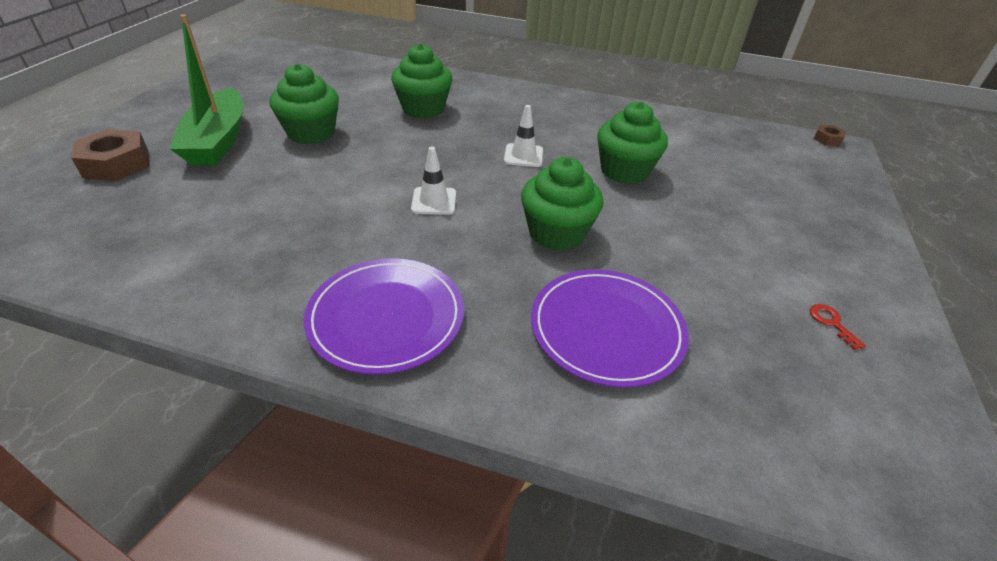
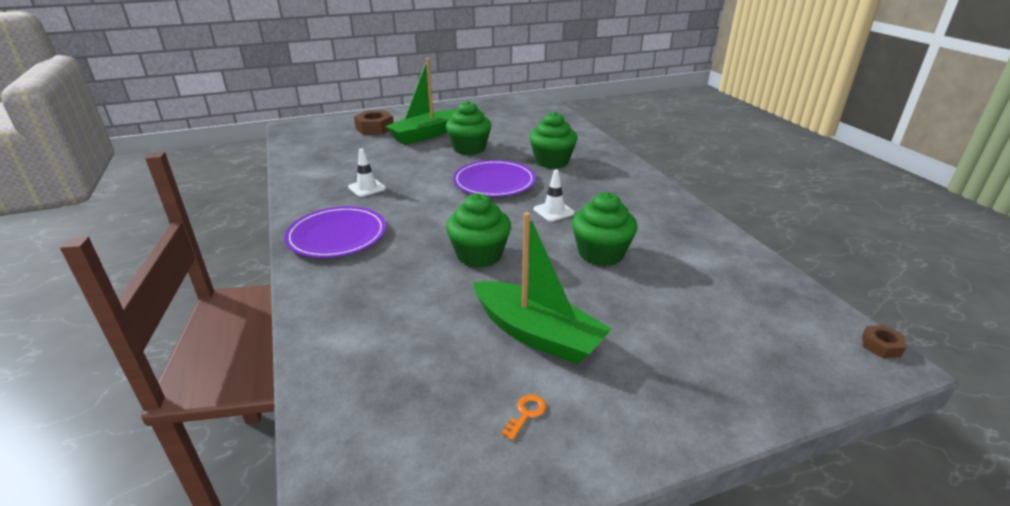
camera: 55 degrees right, 10 degrees down
(434, 201) = (455, 205): white traffic cone -> white traffic cone (367, 188)
(606, 329) = (400, 306): purple plate -> purple plate (494, 182)
(722, 263) = (537, 334): none -> green boat
(831, 323) = (526, 414): red key -> orange key

